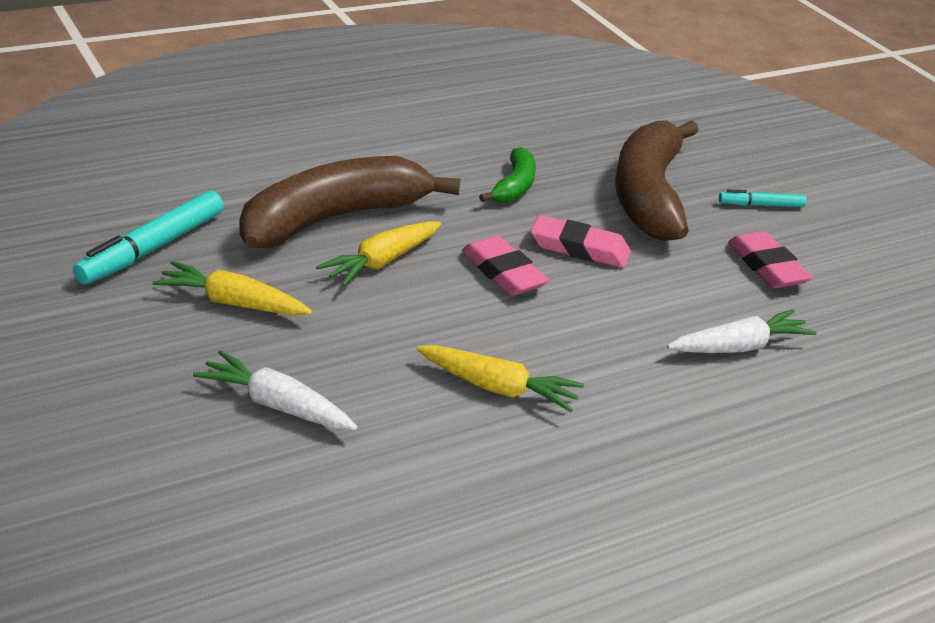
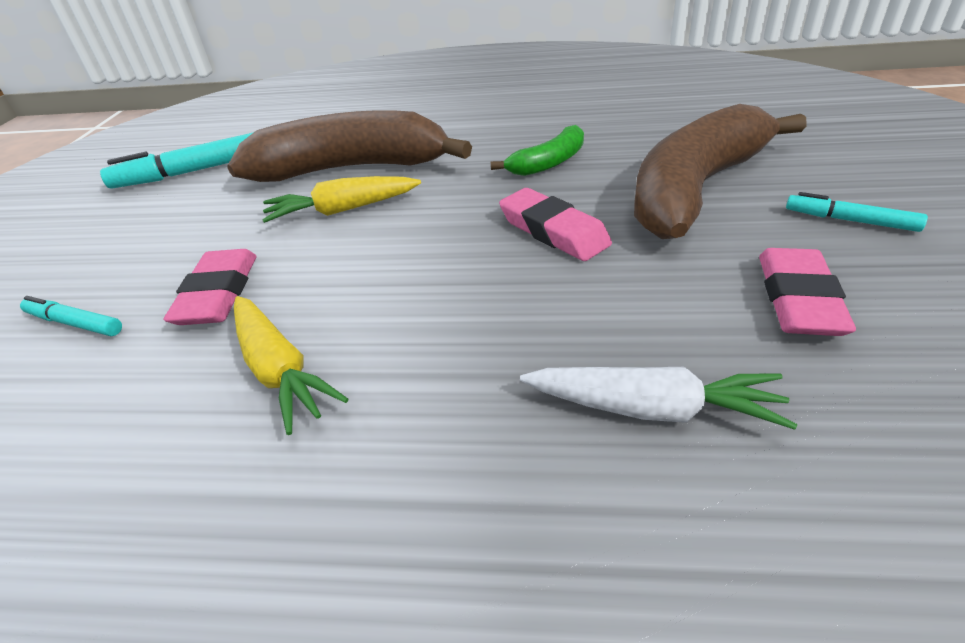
camera: 40 degrees right, 5 degrees up
(232, 303) = (183, 222): yellow carrot -> none
(276, 405) = (75, 323): white carrot -> turquoise marker
(503, 272) = (442, 241): pink eraser -> pink eraser (218, 294)

